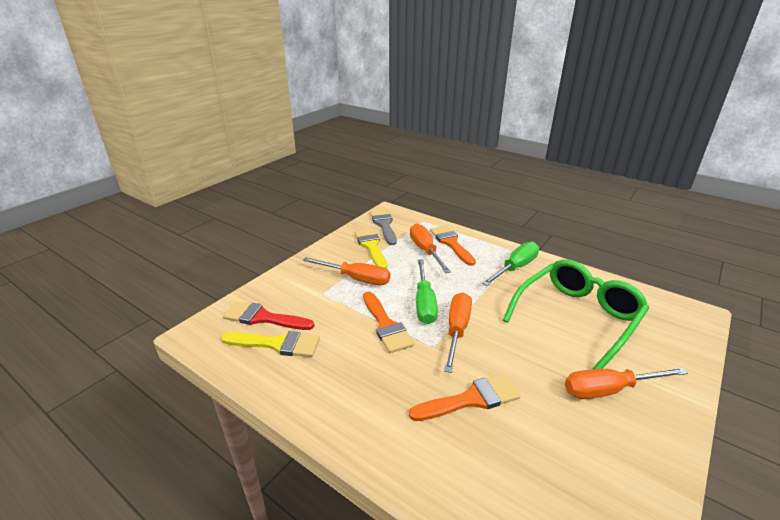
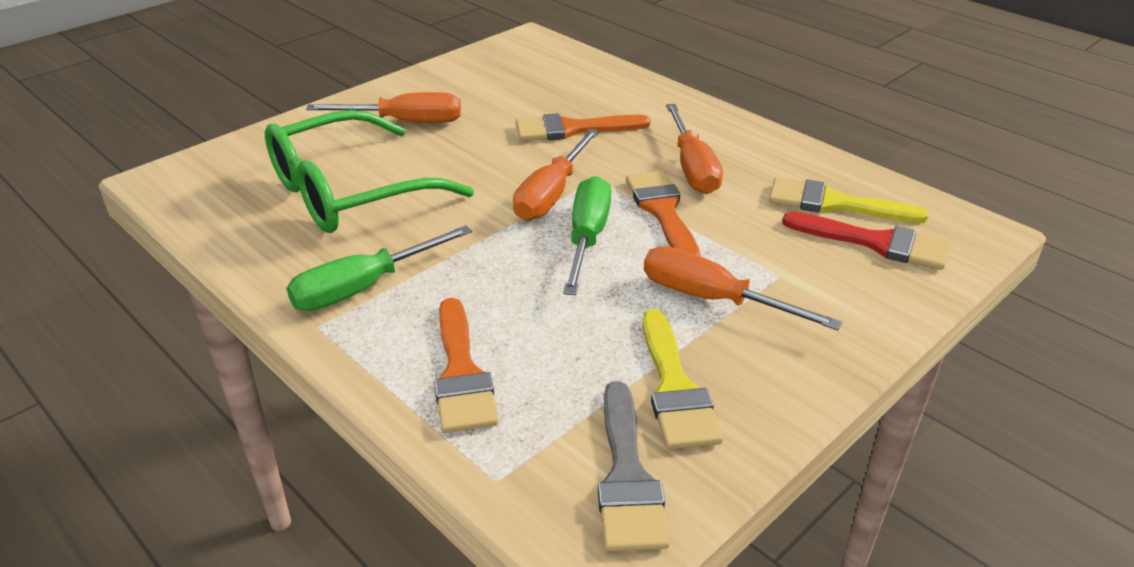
camera: 170 degrees left, 5 degrees up
(425, 250) = (538, 357): orange screwdriver -> orange screwdriver (692, 167)

